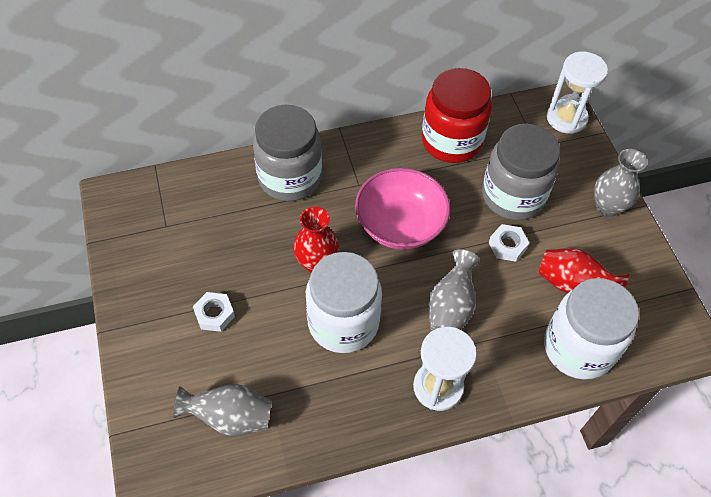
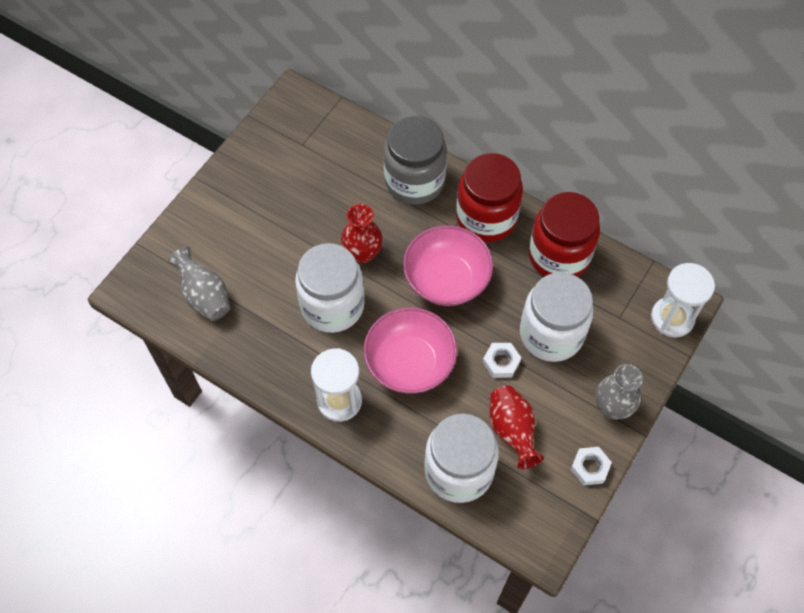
camera: 50 degrees right, 5 degrees up
(214, 314) = (266, 227): white nut -> white nut (590, 467)
(372, 158) = (486, 218): none -> red jar
(450, 307) = (410, 363): grey vase -> pink bowl
(513, 196) = (551, 334): grey jar -> white jar

